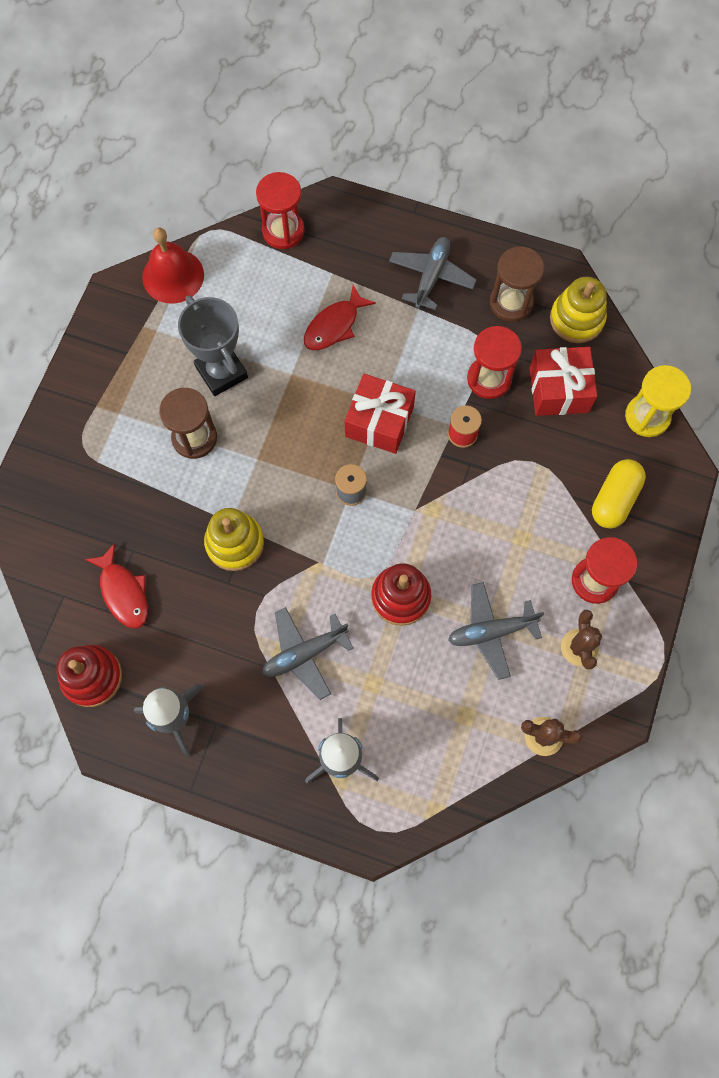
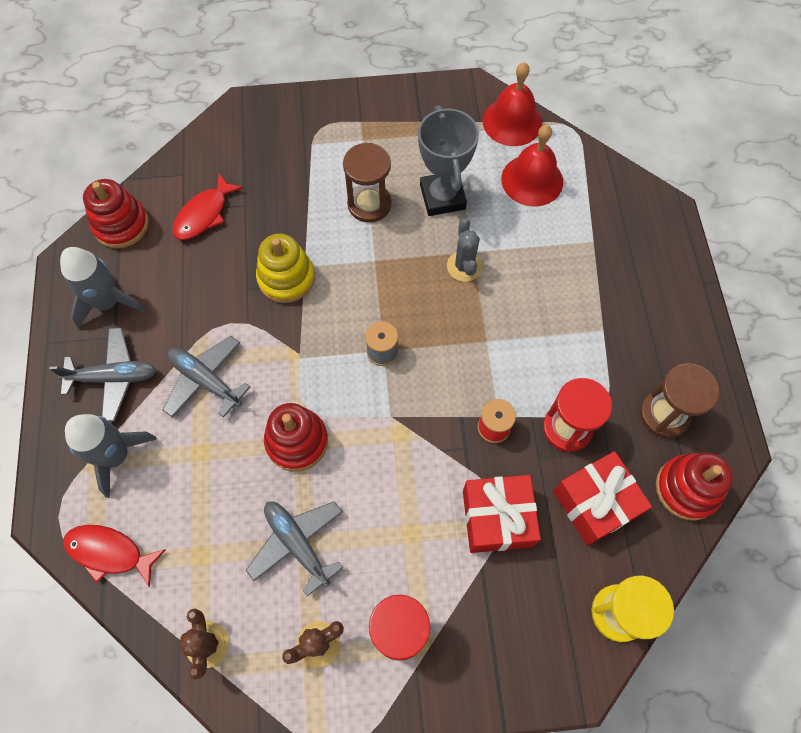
camera: 65 degrees right, 5 degrees down
(221, 372) = (442, 197): grey trophy -> grey trophy turned 45 degrees counterclockwise
(245, 290) = (532, 180): none -> red bell
(283, 231) = (610, 184): red hourglass -> none
(302, 387) = (464, 266): none -> grey cactus
(334, 325) = (541, 266): red fish -> red fish (109, 552)
(379, 422) = (465, 346): red gift -> red gift (497, 518)
(431, 277) = (644, 327): grey plane -> grey plane (113, 377)
(576, 319) = (687, 488): yellow stacking toy -> red stacking toy
(614, 499) = (502, 615): yellow capsule -> none

